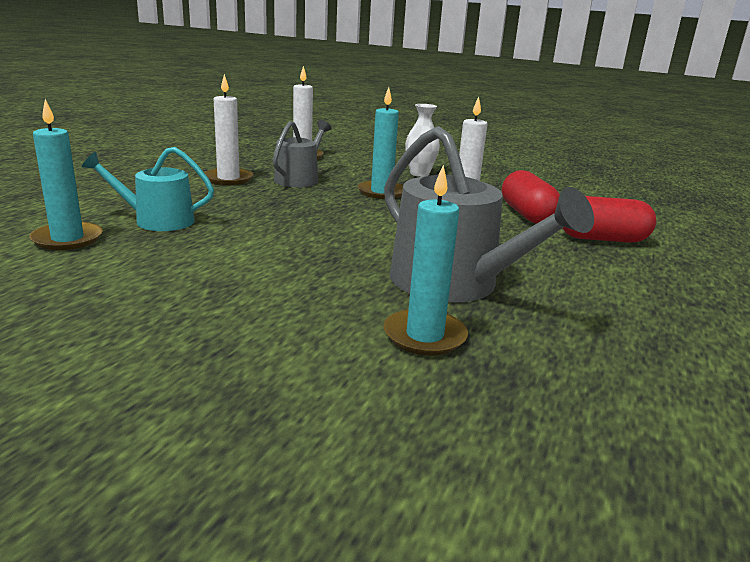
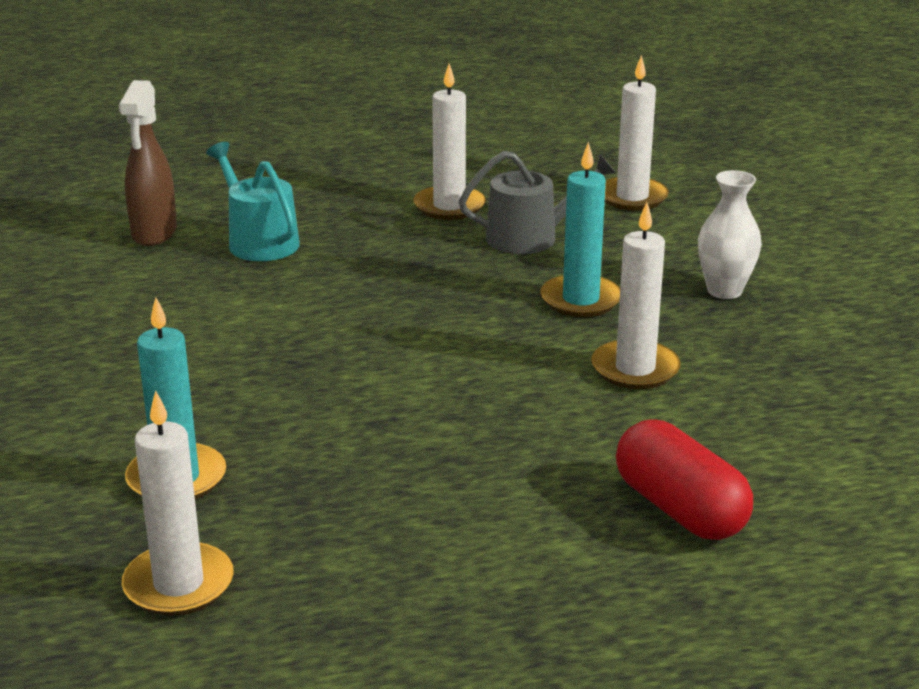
camera: 55 degrees right, 5 degrees up
(67, 239) = (154, 234): turquoise candle -> brown spray bottle
(454, 284) = (332, 451): grey watering can -> none
(527, 214) = (685, 423): red capsule -> none
(568, 378) = (179, 584): none -> white candle

